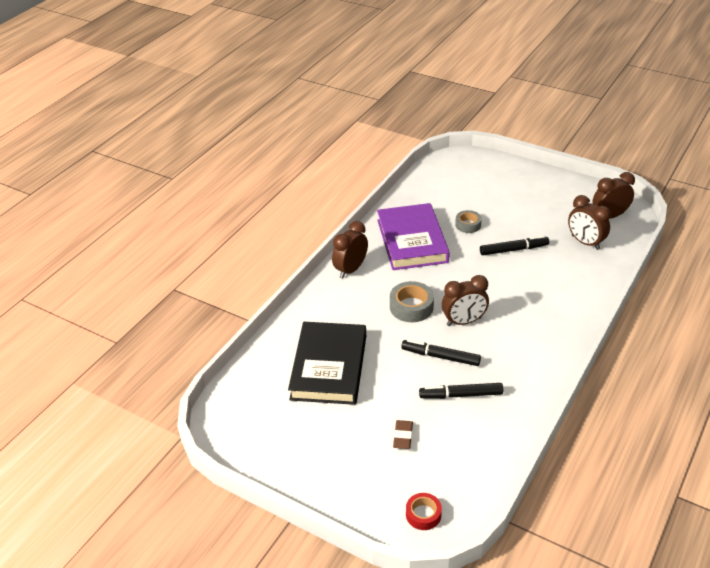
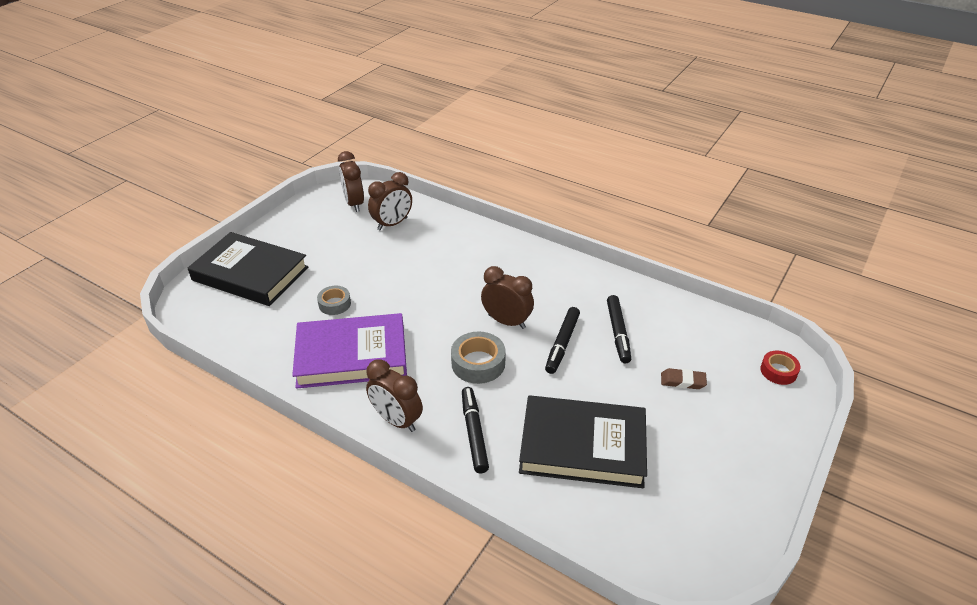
camera: 90 degrees left, 0 degrees up
(464, 321) = (506, 321): brown clock -> brown clock turned 45 degrees counterclockwise
(494, 179) = (250, 274): none -> black book
(514, 250) = (392, 273): black marker -> black marker (474, 433)

